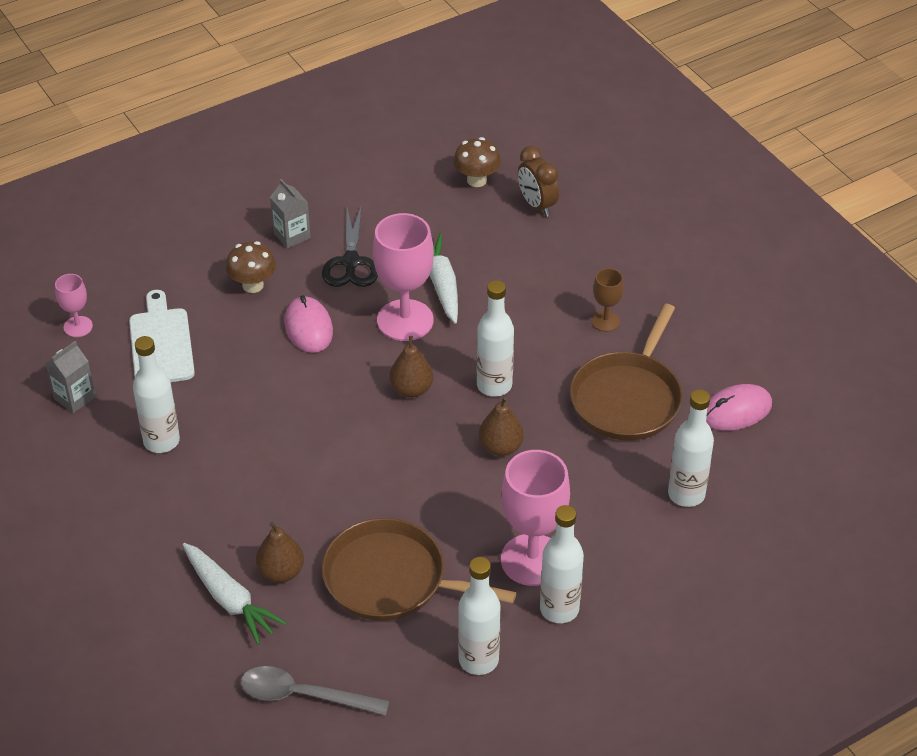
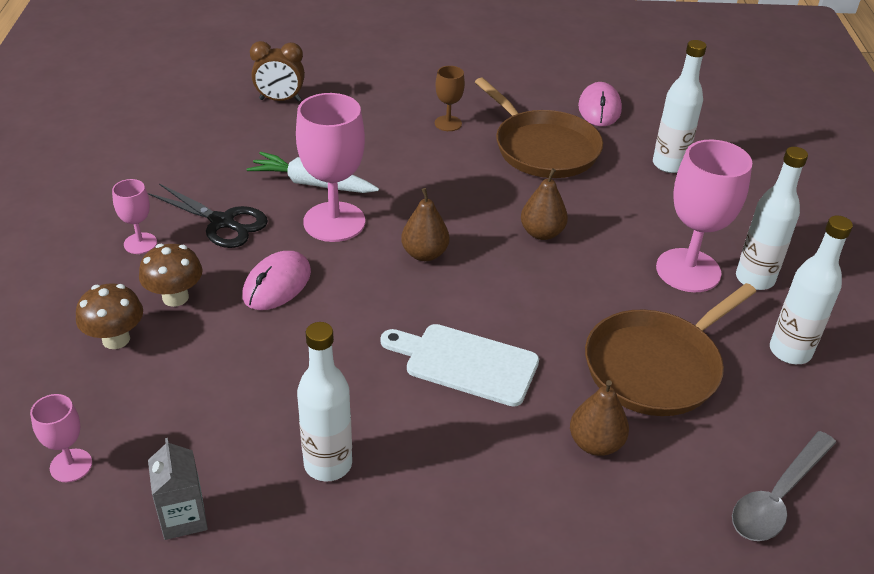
camera: 60 degrees left, 5 degrees down
(161, 343) = (179, 402): white cutting board -> white cutting board (465, 363)
(230, 600) = (609, 503): white carrot -> none
(292, 235) = (140, 243): grey carton -> pink goblet
(308, 327) = (277, 284): pink mouse -> pink mouse turned 75 degrees counterclockwise
(477, 180) = (211, 115): brown mushroom -> brown mushroom (116, 339)
(494, 385) = (465, 206): white bottle -> none

